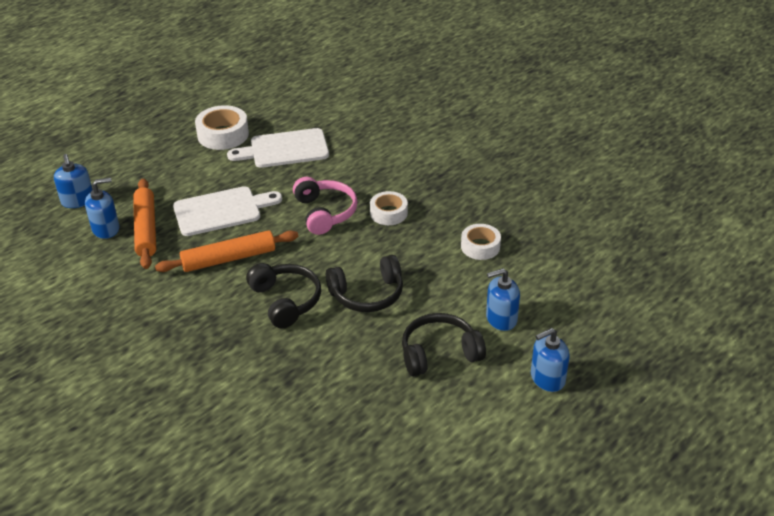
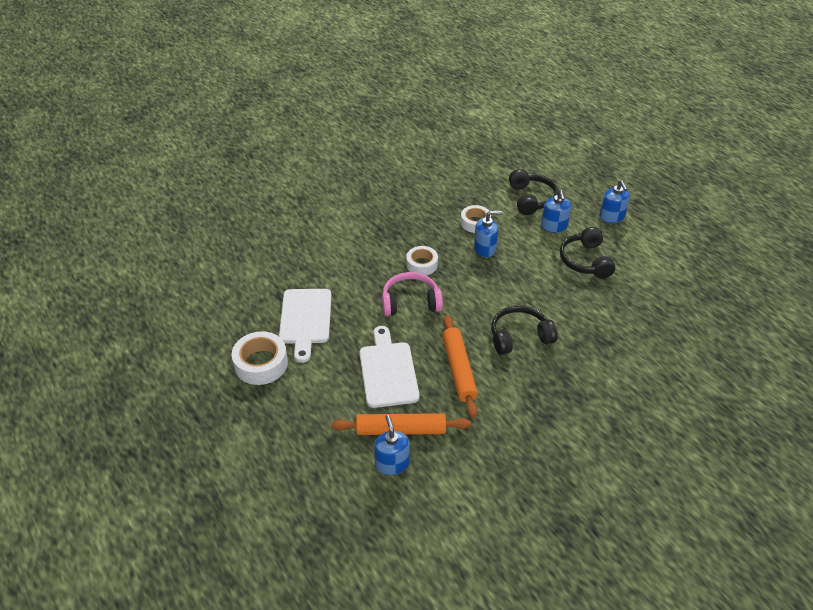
camera: 80 degrees left, 5 degrees up
(78, 201) = (336, 490): blue soap dispenser -> blue soap dispenser (485, 249)
(367, 294) = (519, 289): black headphones -> black headphones (531, 199)

